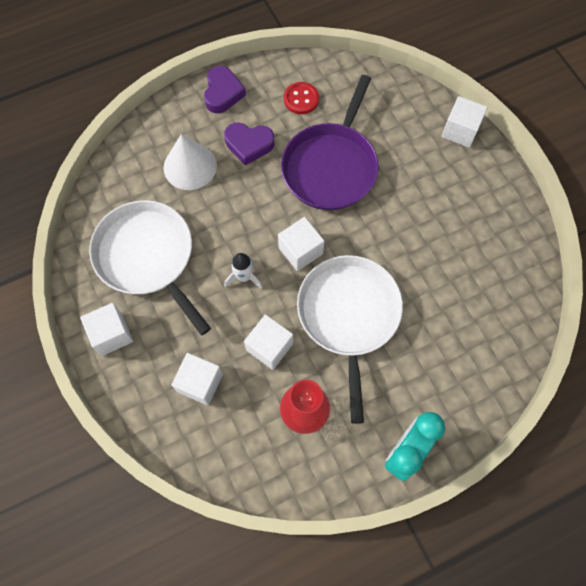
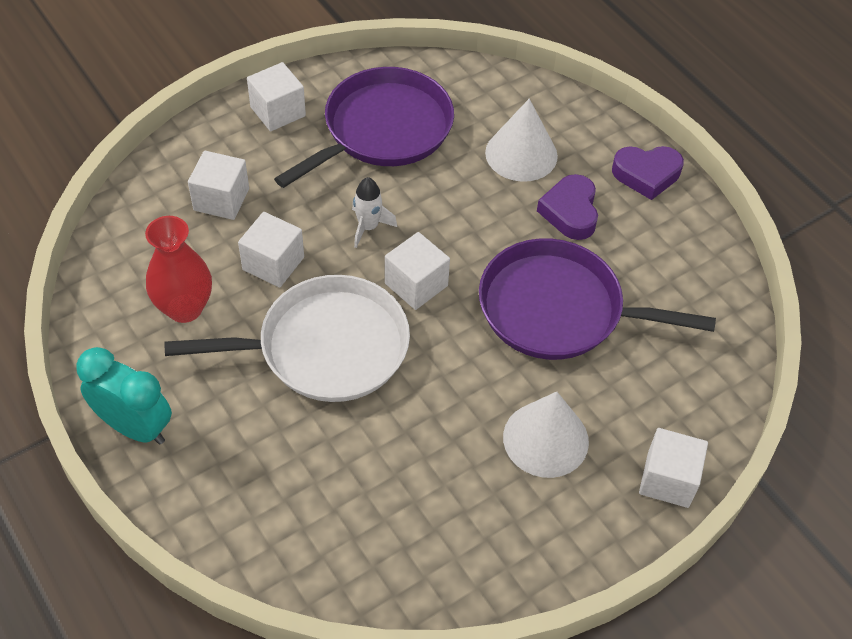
camera: 80 degrees right, 15 degrees down
(148, 257) = (382, 130): white pan -> purple pan
(301, 99) = (664, 264): red button -> none
(429, 190) = (545, 439): none -> white cone

